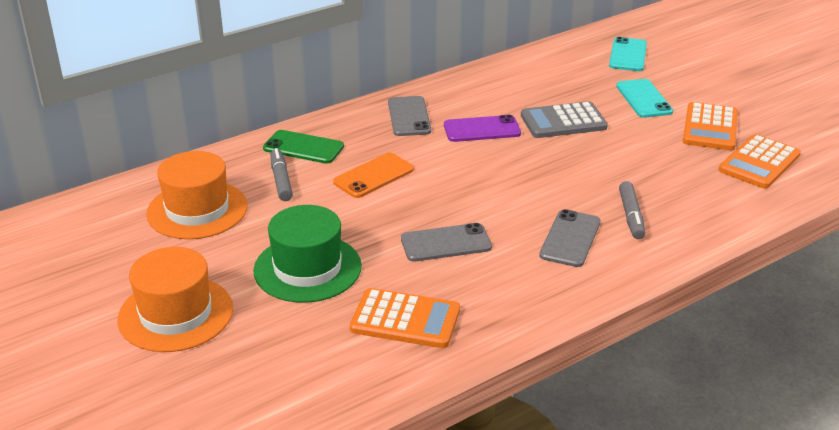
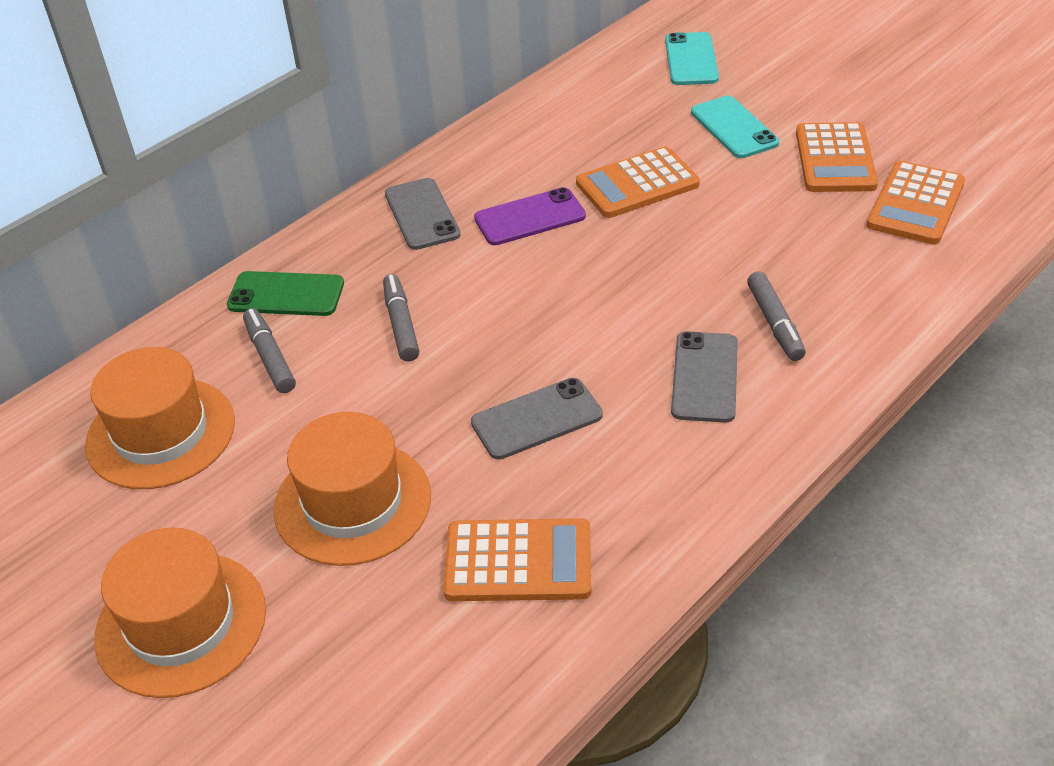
camera: 10 degrees left, 10 degrees up
(307, 268) = (352, 502): green hat -> orange hat
(373, 176) = (401, 324): orange phone -> grey marker
(563, 121) = (637, 184): grey calculator -> orange calculator

